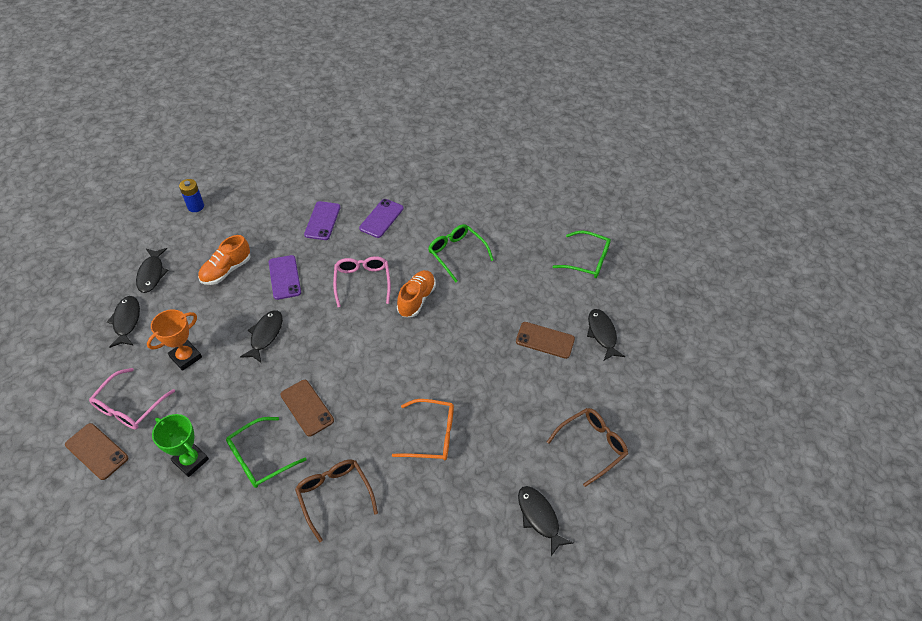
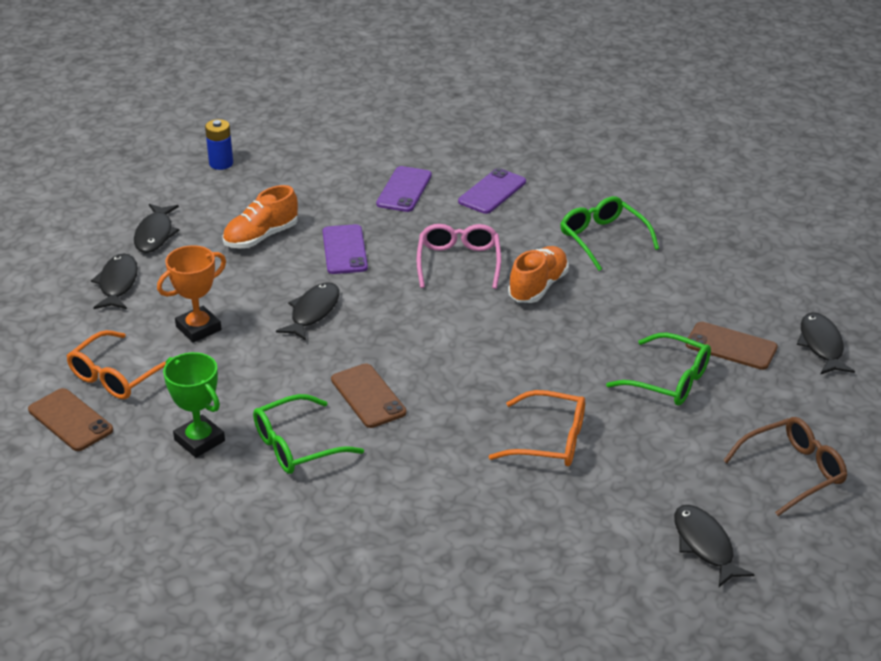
camera: 10 degrees right, 15 degrees down
(129, 406) = (117, 376): pink glasses -> orange glasses
(334, 495) = (401, 495): brown glasses -> none
(587, 260) = (806, 258): green glasses -> green glasses (669, 380)

